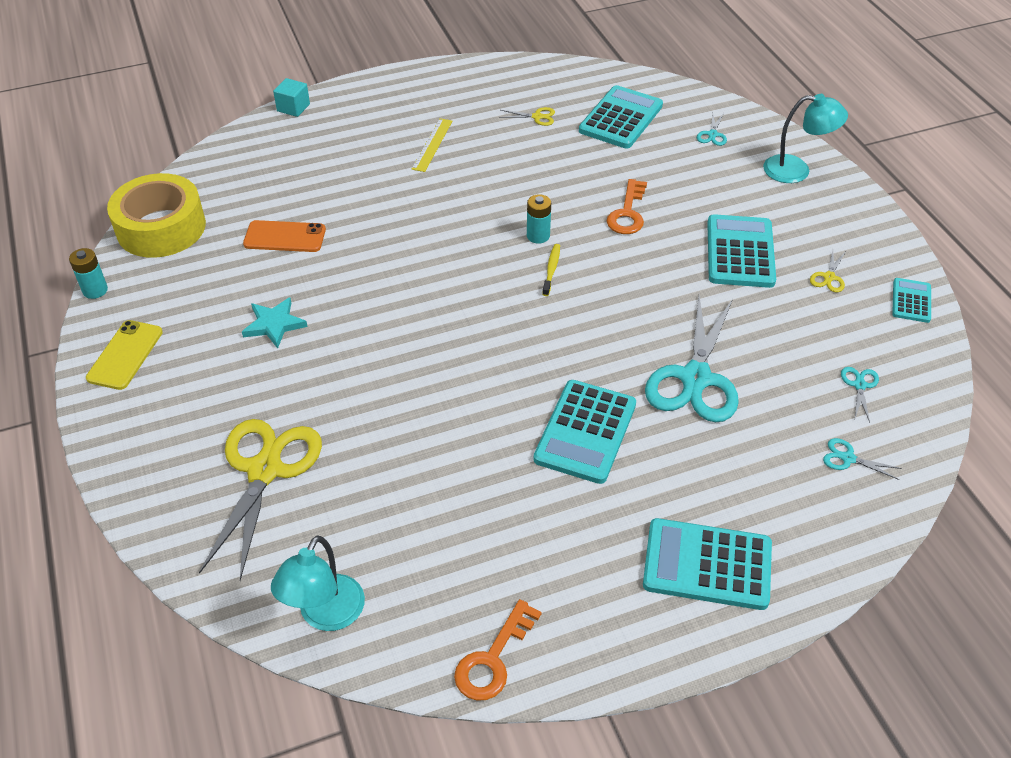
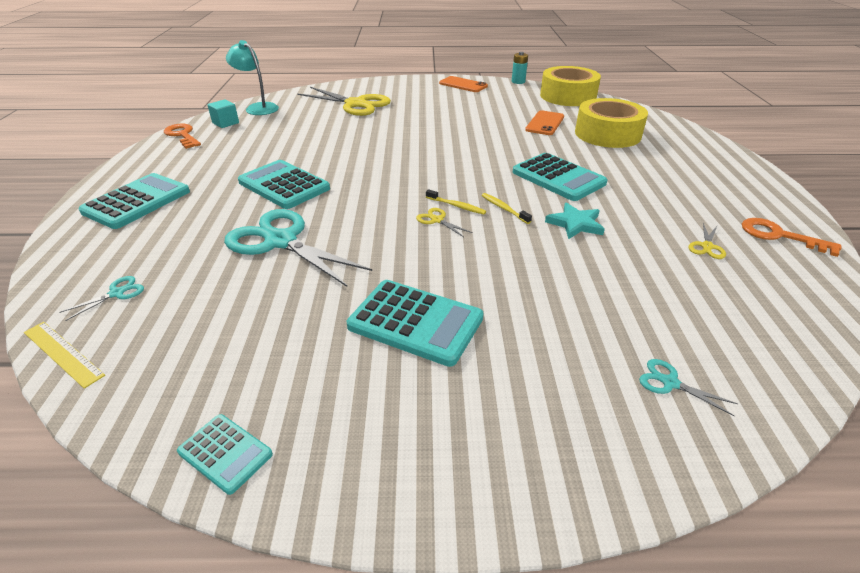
camera: 110 degrees right, 10 degrees down
(125, 355) = (463, 85): yellow phone -> orange phone
(274, 324) = (462, 114): turquoise star -> turquoise star (575, 224)
(293, 108) = (711, 139): turquoise cube -> turquoise cube (225, 123)
(304, 181) = (607, 134): none -> yellow tape
(432, 145) = (654, 184): yellow ruler -> yellow ruler (62, 353)
(538, 236) = (504, 209): turquoise battery -> yellow toothbrush
(621, 118) = (708, 306): turquoise calculator -> turquoise calculator (558, 178)
(627, 213) = (517, 263): orange key -> orange key (779, 236)
(796, 170) = (562, 450): turquoise lamp -> none
(829, 277) = (327, 383): yellow scissors -> yellow scissors (437, 220)
(859, 385) = (170, 336): turquoise scissors -> none

